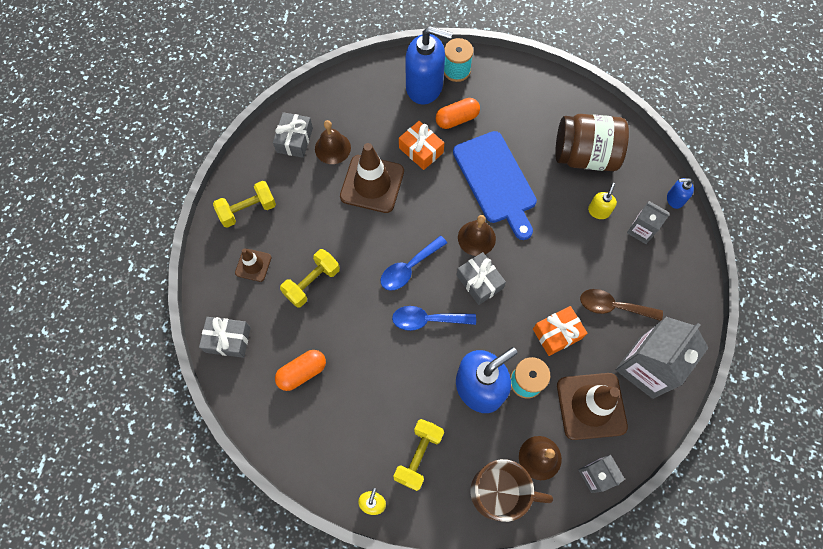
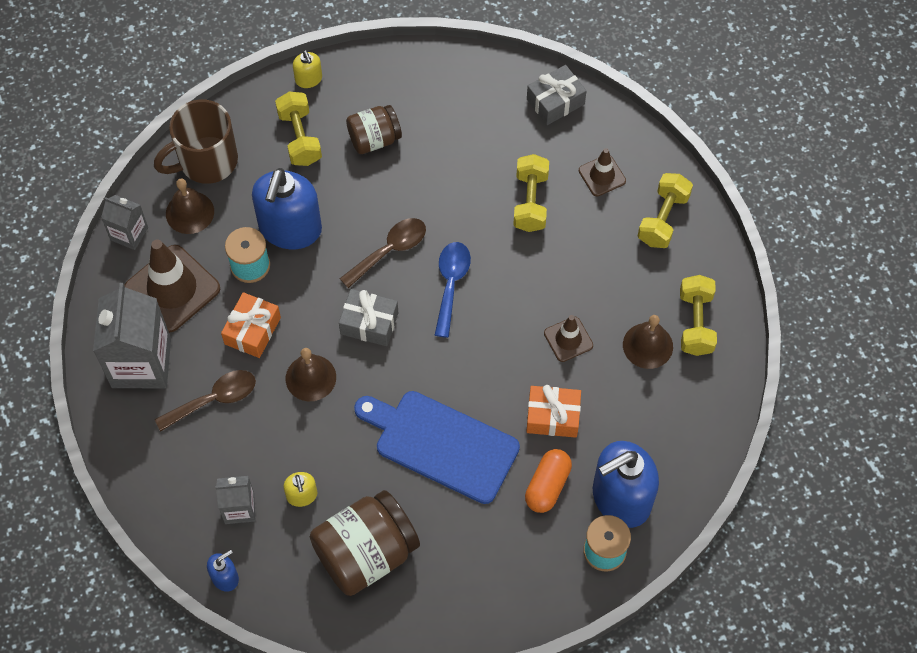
camera: 140 degrees right, 5 degrees down
(294, 140) = (695, 323): grey gift -> yellow dumbbell
(302, 372) = (462, 125): orange capsule -> none
(369, 411) = (374, 139): none -> brown jar
(372, 184) = (568, 339): brown traffic cone -> brown traffic cone, size x0.53
(427, 320) = (389, 250): blue spoon -> brown spoon
(476, 238) = (409, 365): brown bell -> brown bell (310, 377)

